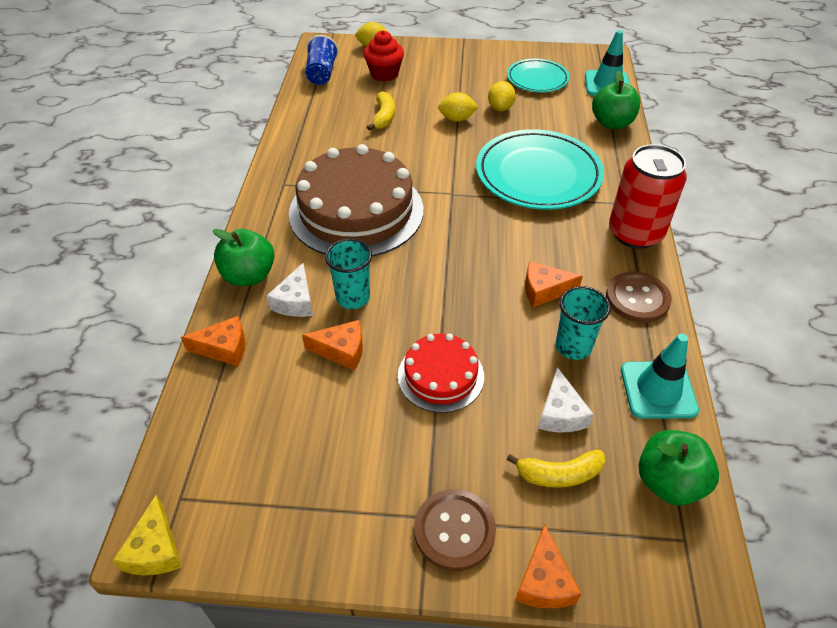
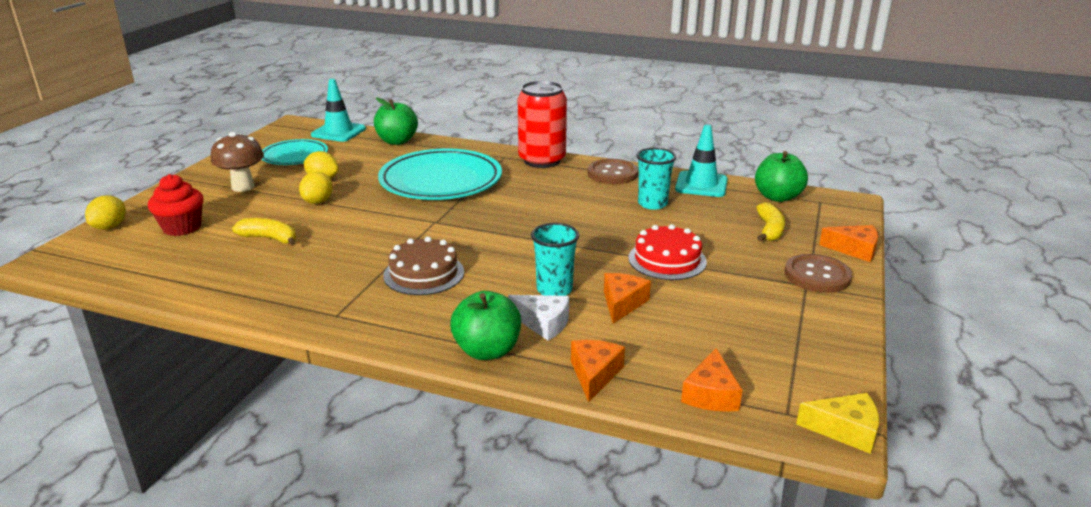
camera: 75 degrees left, 20 degrees down
(321, 74) = (125, 267): blue cup -> none
(356, 211) = (424, 273): brown cake -> brown cake, size x0.52
(463, 75) = (243, 187): none -> brown mushroom
(544, 290) = (588, 203): orange cheese -> orange cheese (711, 394)
(560, 413) = (715, 220): white cheese -> none

